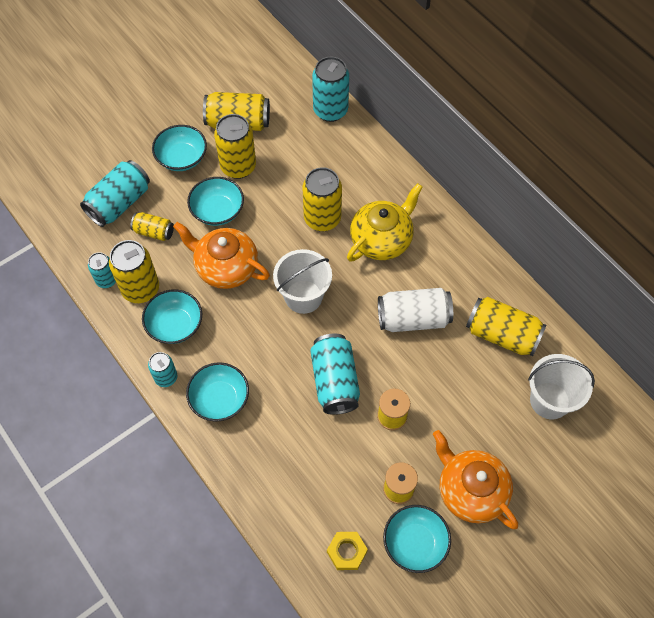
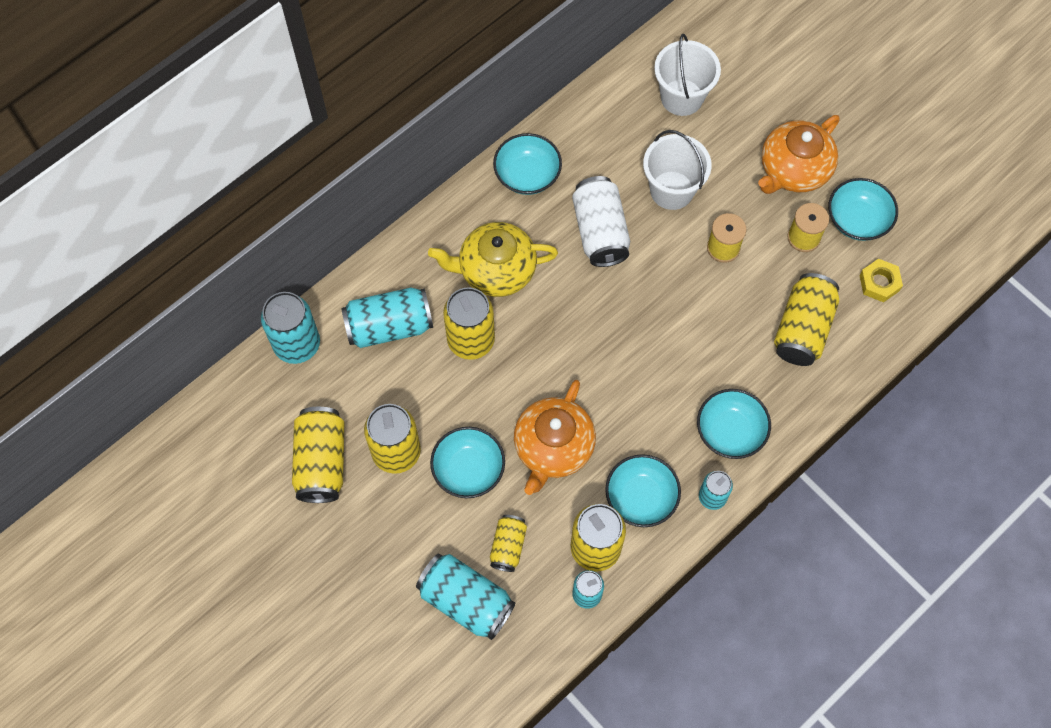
camera: 95 degrees left, 5 degrees up
(182, 158) = (385, 529): turquoise bowl -> turquoise bowl (527, 175)
(303, 296) = (584, 352): white bucket -> white bucket (672, 190)
(334, 381) = (690, 309): turquoise can -> turquoise can (389, 326)
(382, 239) = (496, 270): yellow teapot -> yellow teapot turned 45 degrees counterclockwise
(502, 334) = (609, 142): yellow can -> yellow can (802, 329)

